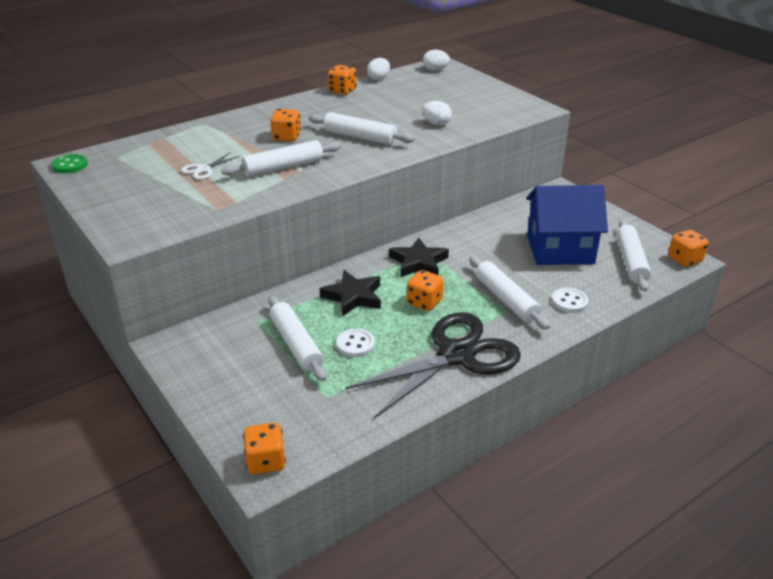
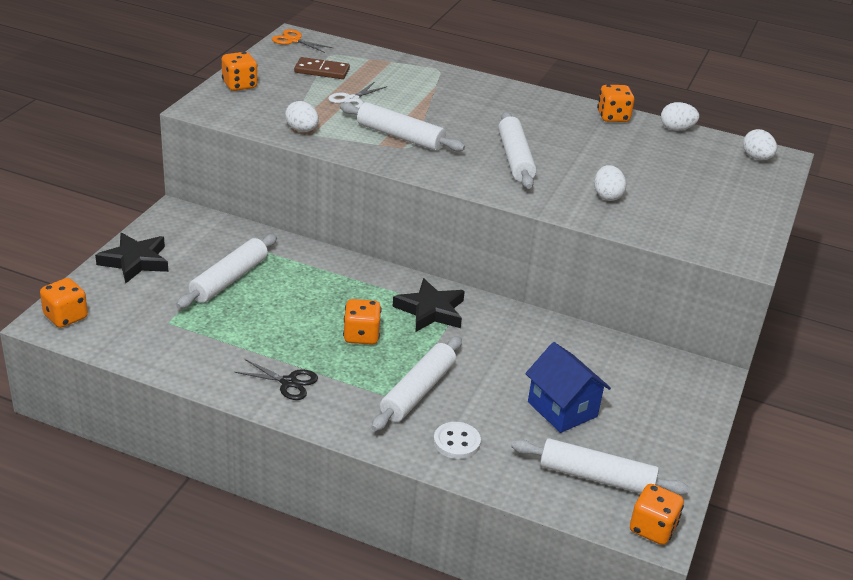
camera: 55 degrees right, 0 degrees up
(70, 165) = (294, 40): green button -> orange scissors
(140, 168) = (322, 71): none -> brown domino
(203, 169) = (352, 99): white scissors -> white scissors turned 60 degrees counterclockwise
(225, 204) = (302, 130): none -> white egg
(286, 137) = (464, 119): orange dice -> orange dice (239, 85)
(353, 297) = (331, 288): black star -> black star (135, 261)
(355, 344) = (256, 313): white button -> none
(456, 355) = (288, 382): black scissors -> black scissors, size x0.40
(560, 250) = (562, 409): blue house -> blue house, size x0.66
(631, 261) = (596, 477): white rolling pin -> white rolling pin turned 45 degrees clockwise

